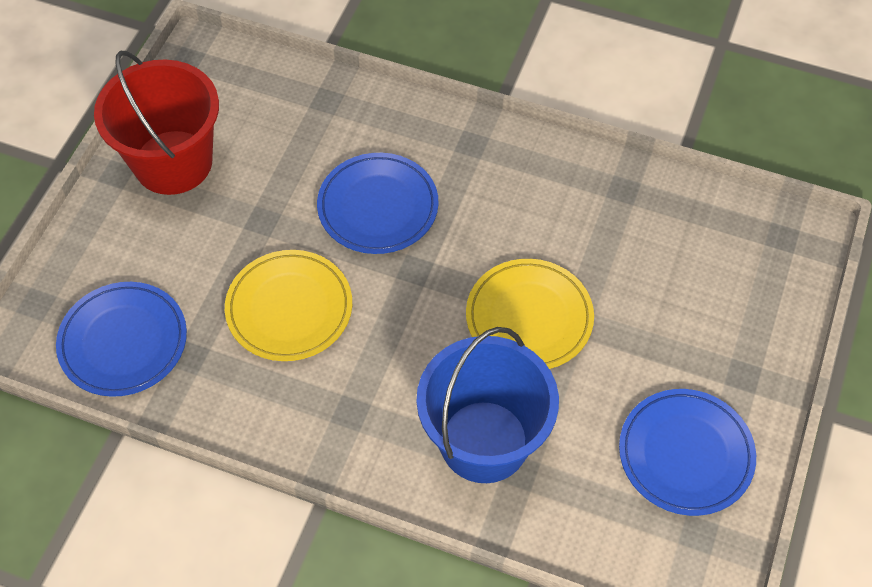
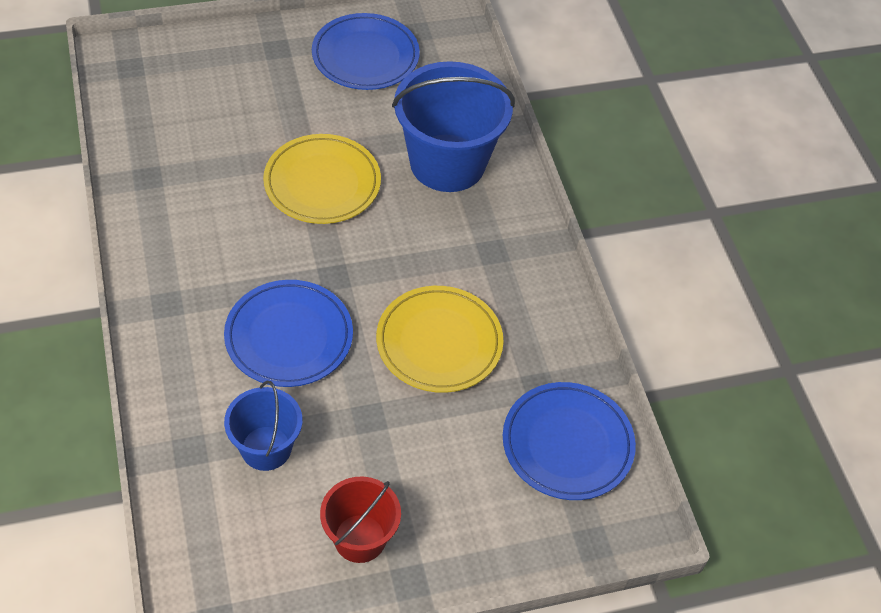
camera: 130 degrees left, 5 degrees down
(173, 162) = (359, 538): red bucket -> red bucket, size x0.56
(291, 144) = (266, 448): none -> blue bucket

